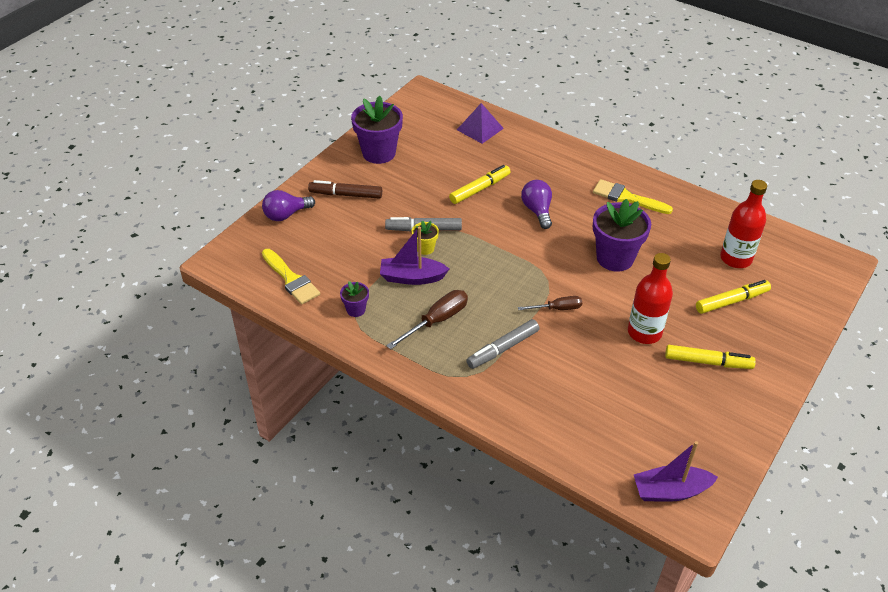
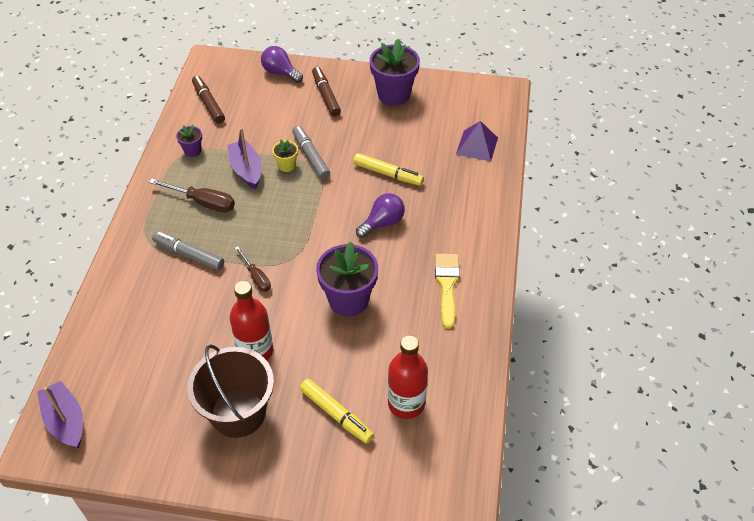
camera: 65 degrees right, 5 degrees up
(291, 279) = (208, 104): yellow brush -> brown marker
(707, 362) = (238, 413): yellow marker -> brown bucket

